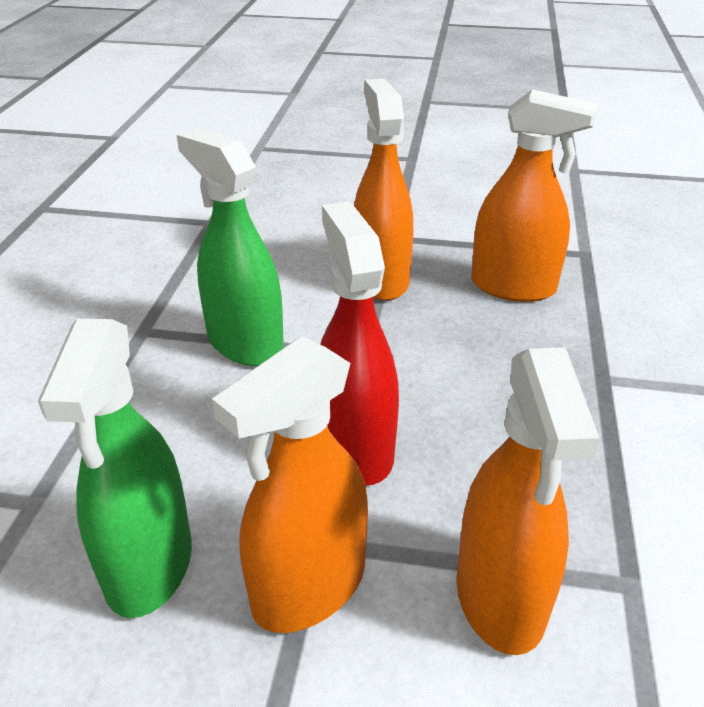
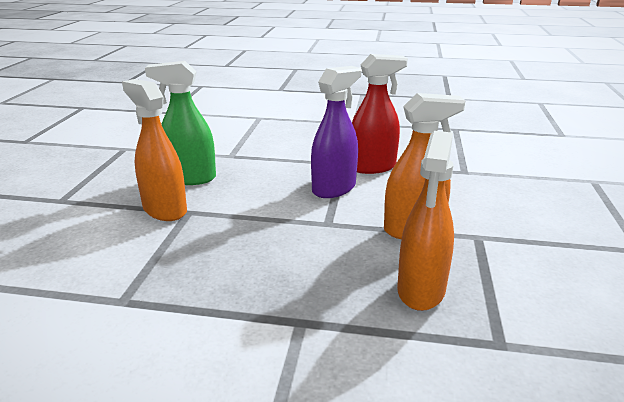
camera: 90 degrees right, 10 degrees down
(245, 343) = (334, 188): green spray bottle -> purple spray bottle
(355, 448) = (245, 220): red spray bottle -> red spray bottle (372, 167)
(500, 598) = (135, 257): orange spray bottle -> none

